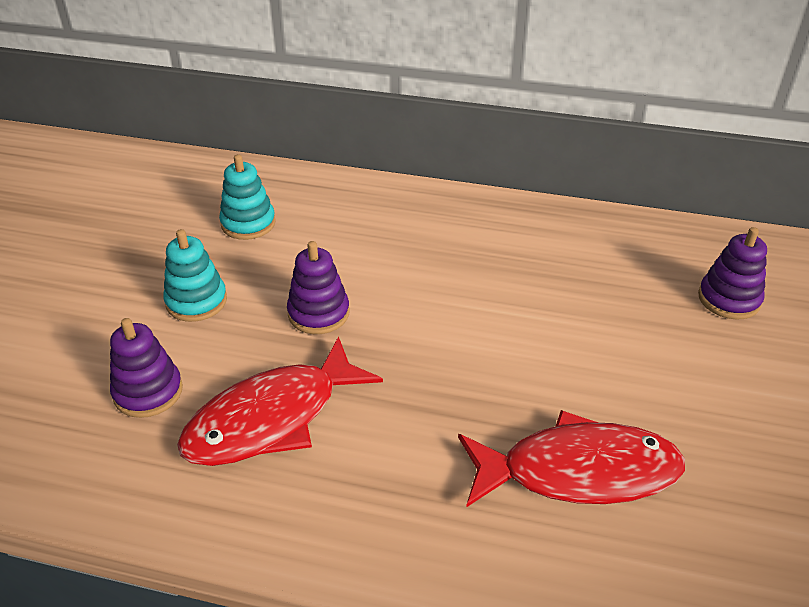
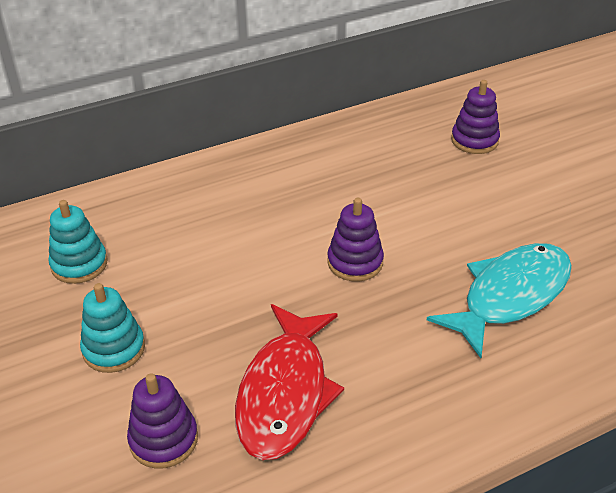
camera: 40 degrees left, 0 degrees up
(318, 313) = (226, 299): purple stacking toy -> purple stacking toy (355, 262)
(578, 471) = (510, 296): red fish -> turquoise fish

